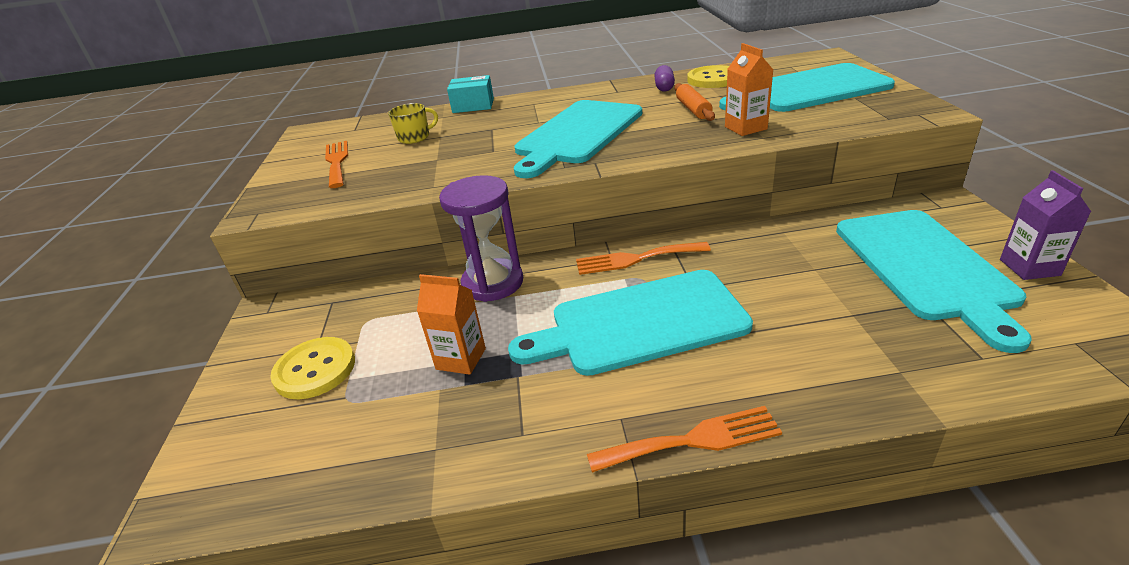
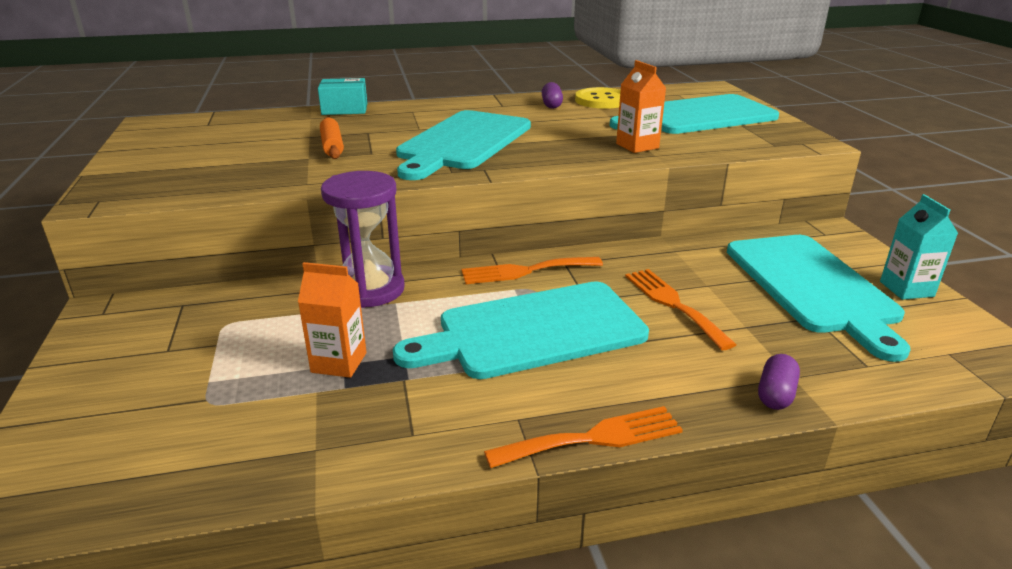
camera: 10 degrees left, 5 degrees down
(315, 370) = (167, 372): yellow button -> none
(337, 162) = (190, 155): orange fork -> orange fork (673, 304)
(414, 137) = (280, 136): yellow mug -> none
(693, 109) = (583, 126): orange rolling pin -> orange rolling pin (332, 146)
(881, 392) = (775, 394): none -> purple capsule
(1029, 267) = (906, 289): purple carton -> turquoise carton

